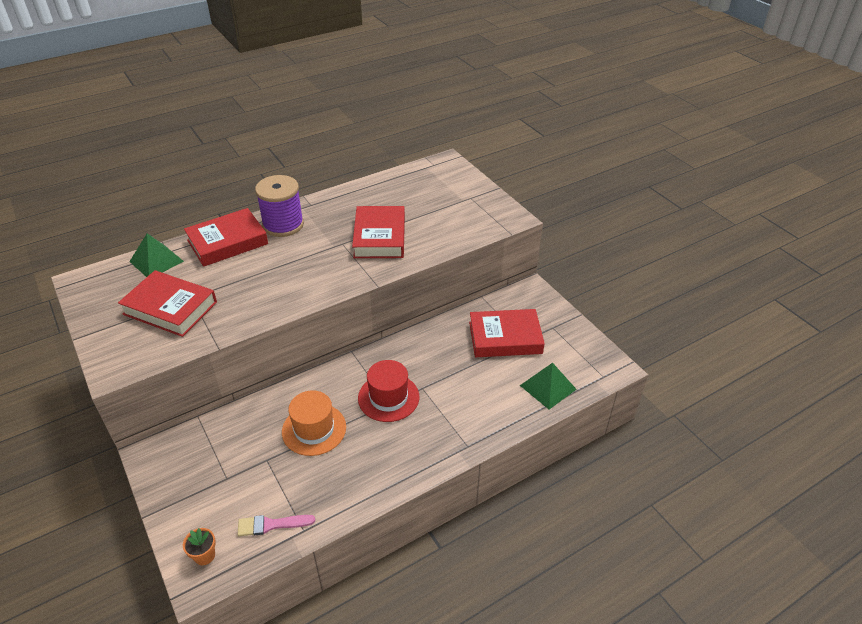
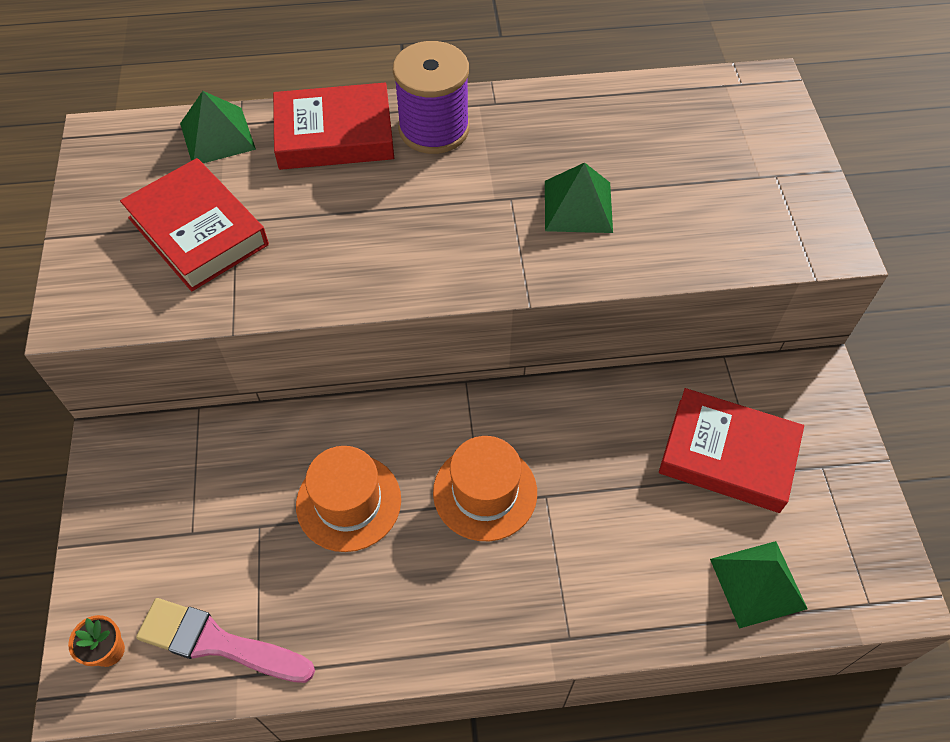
camera: 25 degrees right, 15 degrees up
(271, 525) = (217, 643): pink brush -> pink brush, size x1.50
(379, 237) = (578, 206): red book -> green pyramid
(388, 397) = (485, 492): red hat -> orange hat

